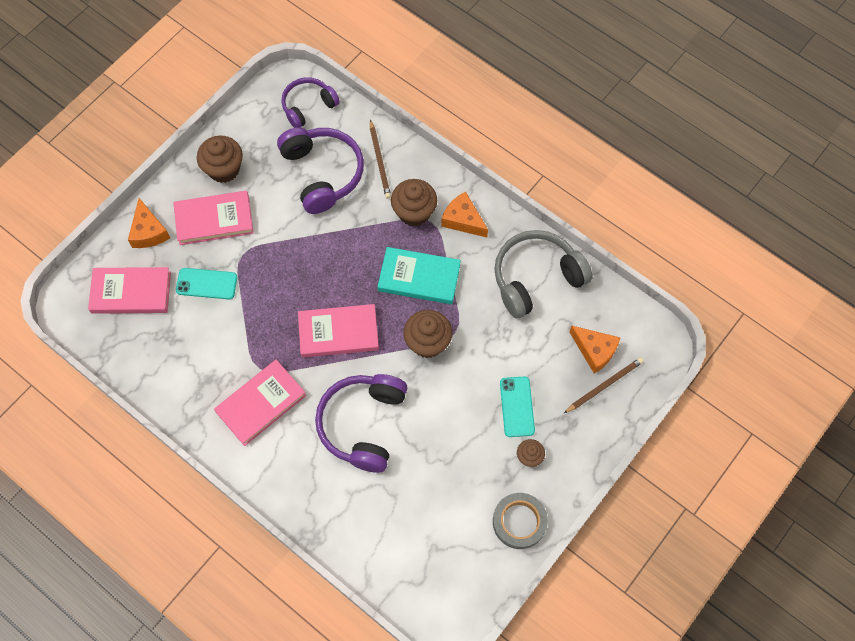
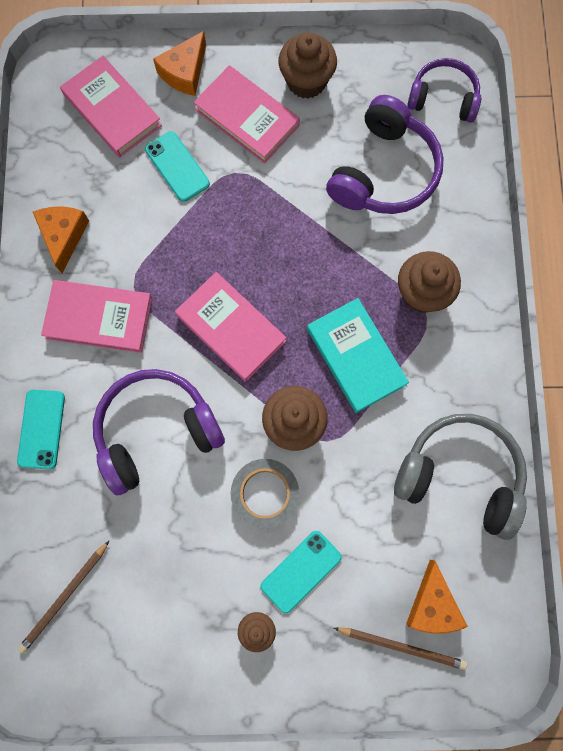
camera: 50 degrees right, 10 degrees up
(300, 491) = (41, 429): none -> turquoise phone
(380, 161) = (447, 213): brown pencil -> brown pencil (64, 597)
(463, 220) = (457, 347): orange cheese -> orange cheese (64, 236)
(519, 522) = (179, 675): grey tape -> grey tape (265, 493)

